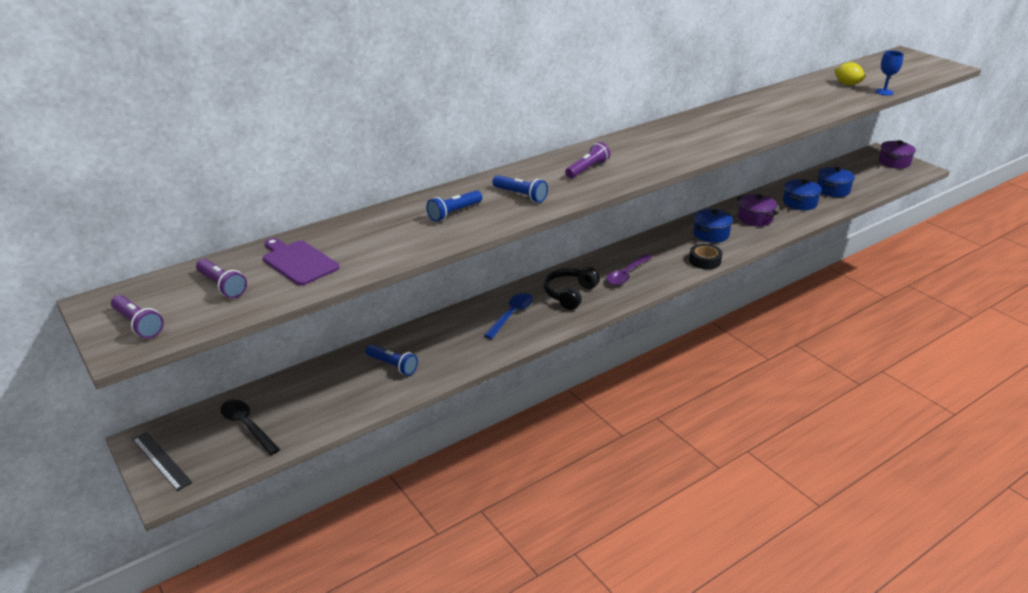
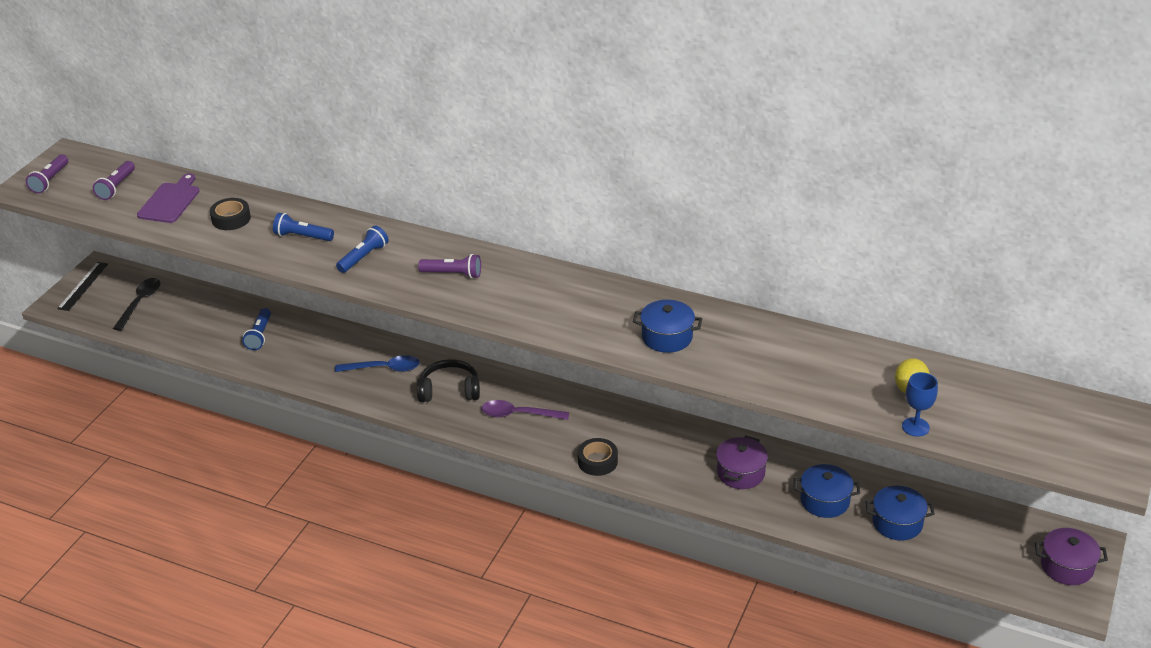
camera: 60 degrees right, 5 degrees up
(377, 238) = (231, 219): none -> black tape
(520, 195) = (363, 257): blue flashlight -> blue flashlight turned 150 degrees counterclockwise
(711, 234) = (665, 448): blue pot -> blue pot (667, 337)

